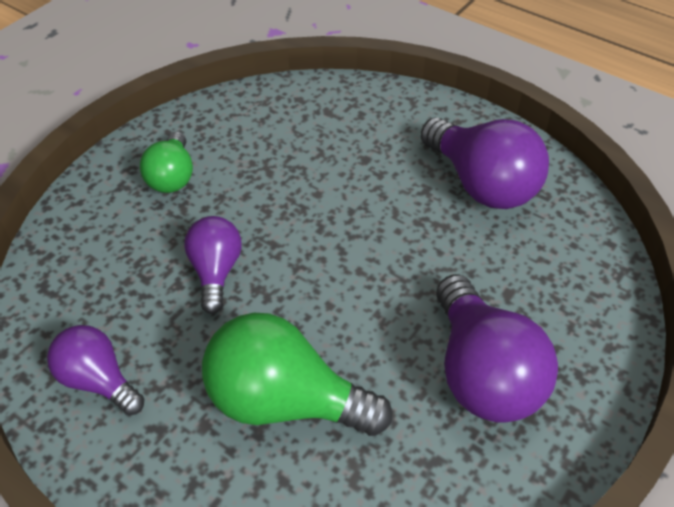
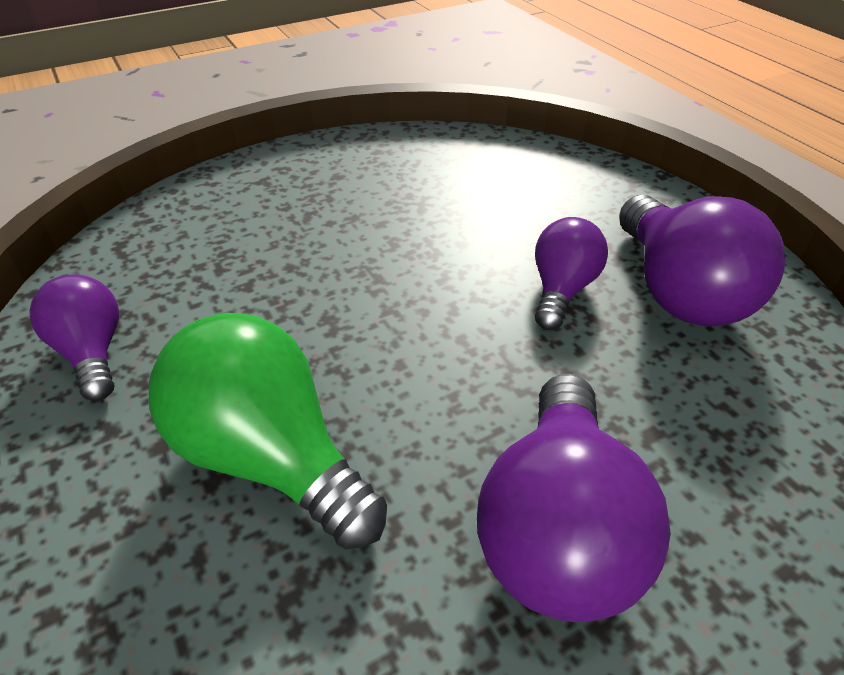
camera: 25 degrees right, 5 degrees down
(172, 177) = (317, 186): green light bulb -> none
(216, 272) = (295, 286): purple light bulb -> purple light bulb (561, 289)

